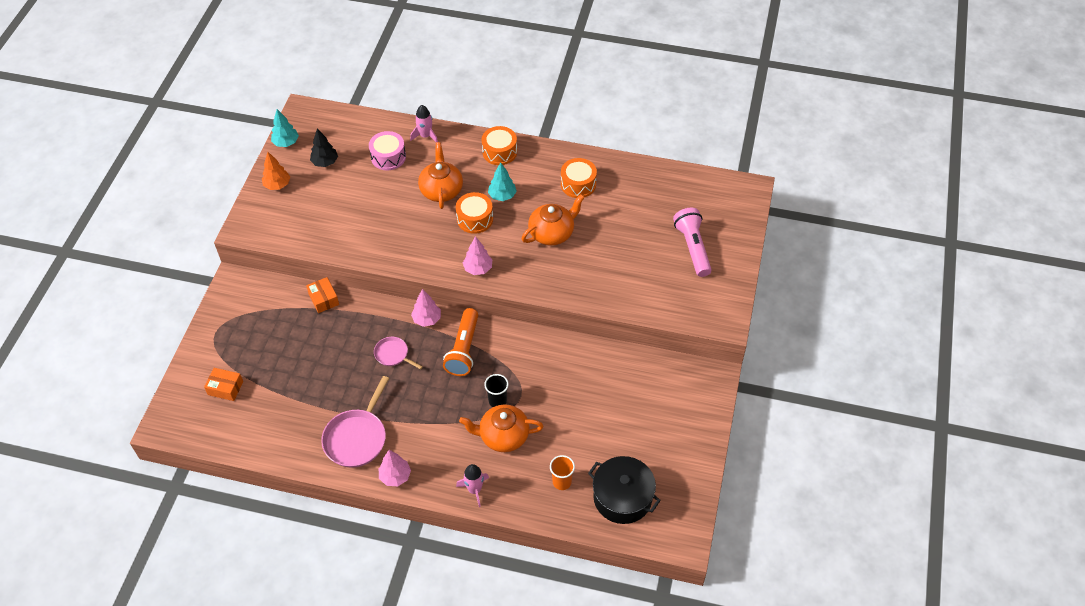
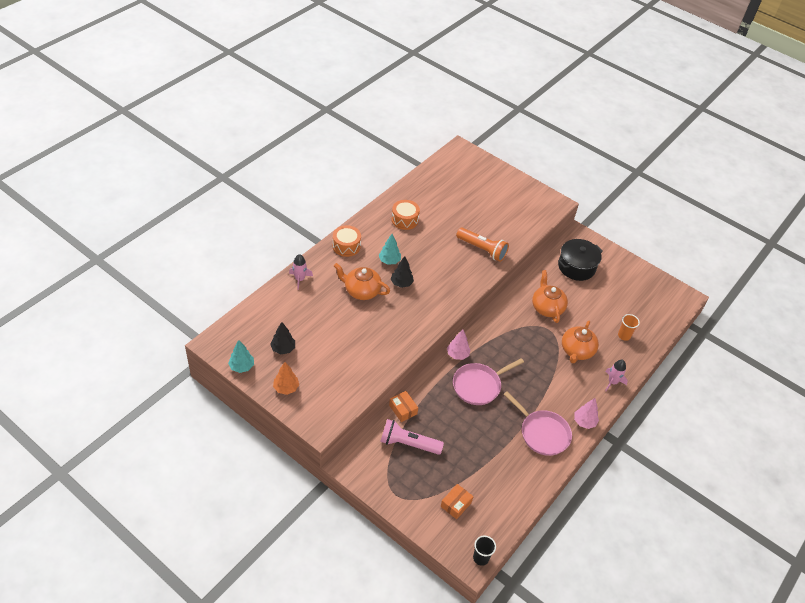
camera: 70 degrees left, 5 degrees down
(324, 299) = (403, 409): orange box -> orange box turned 60 degrees clockwise
(388, 157) = (306, 308): pink drum -> none
(393, 354) = (479, 385): pink pan -> pink pan, size x1.78
(463, 349) = (495, 344): orange flashlight -> orange flashlight (482, 249)
(475, 219) = (401, 283): orange drum -> black tree
(478, 268) = (448, 299): pink tree -> none
(497, 401) = (547, 343): black cup -> black cup (481, 558)
(552, 233) = (440, 249): orange teapot -> orange teapot (547, 307)
(622, 498) = (646, 312): black pot -> black pot (576, 267)
(692, 248) = (492, 192): pink flashlight -> pink flashlight (408, 444)

